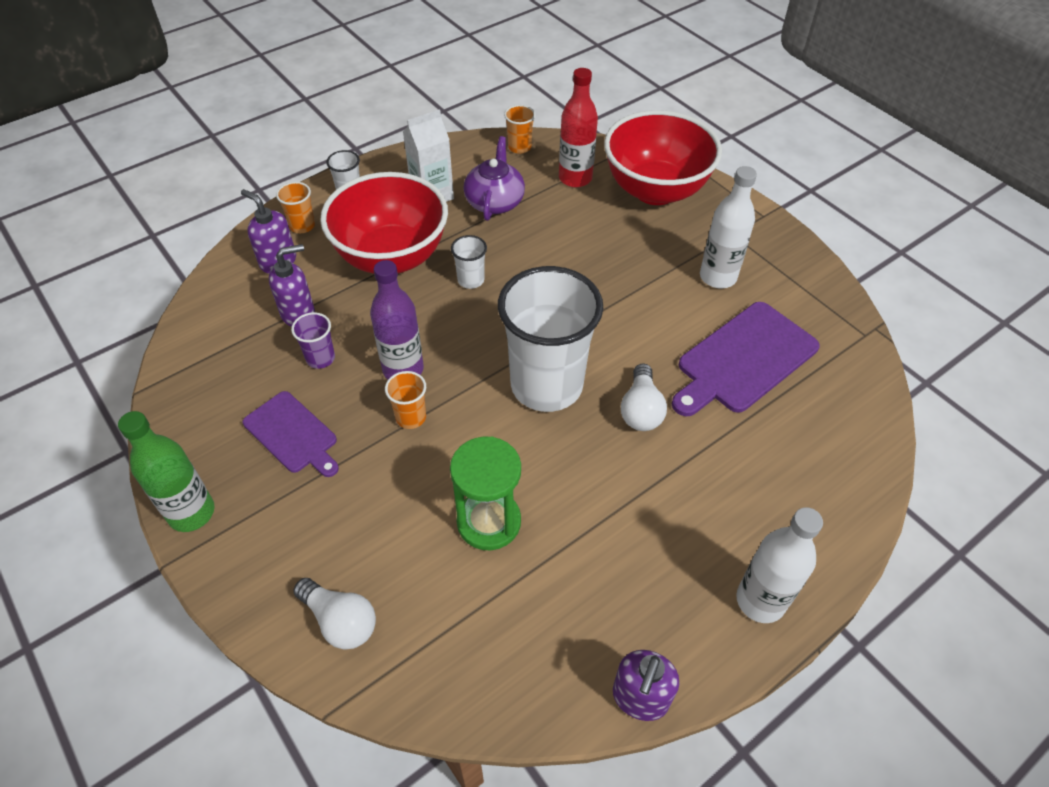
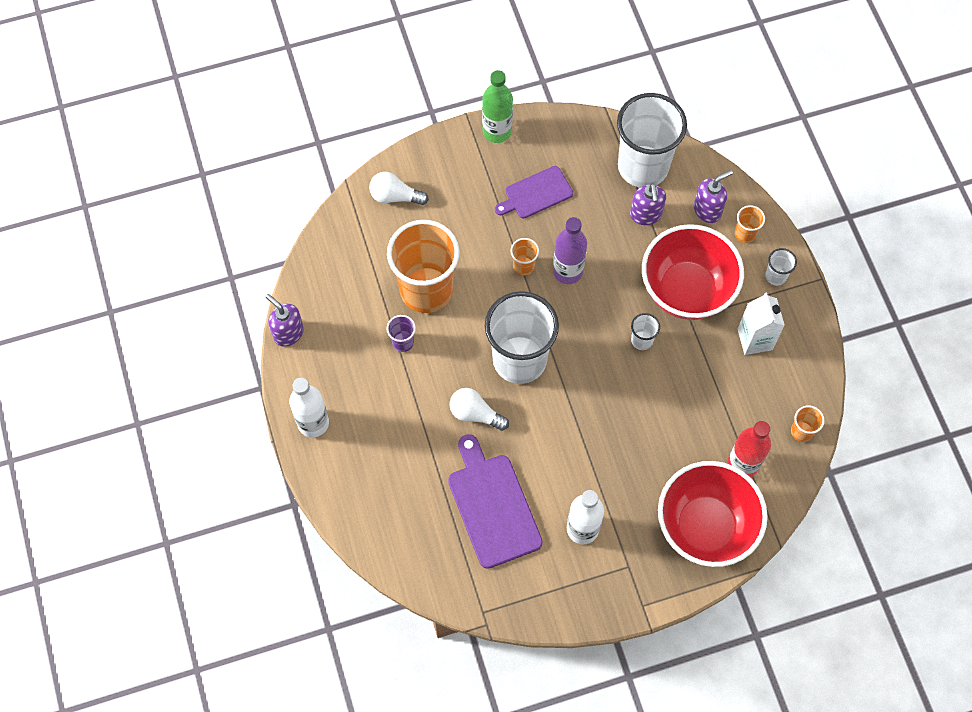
camera: 110 degrees right, 15 degrees up
(226, 332) = (643, 166): none -> white cup
(320, 358) = (597, 221): purple cup -> purple cup (403, 342)
(340, 621) = (395, 196): white light bulb -> white light bulb turned 45 degrees clockwise
(489, 522) = (426, 290): green hourglass -> orange cup
(494, 201) = (731, 386): purple teapot -> none

